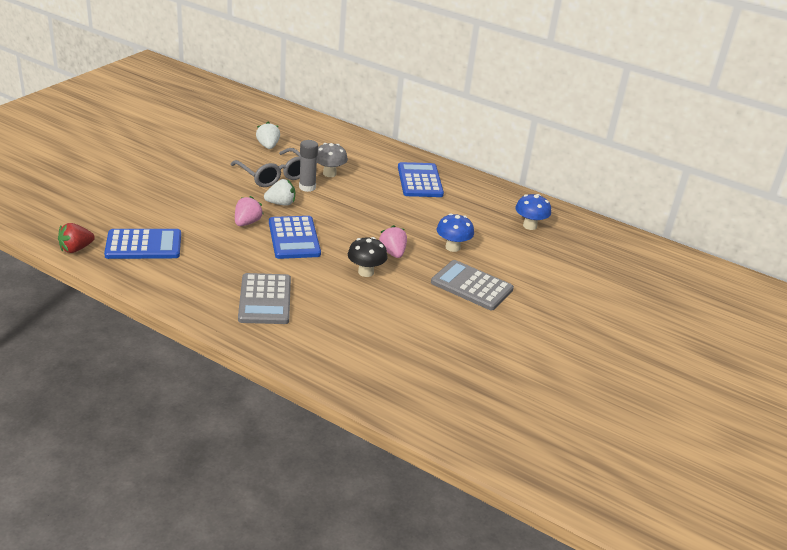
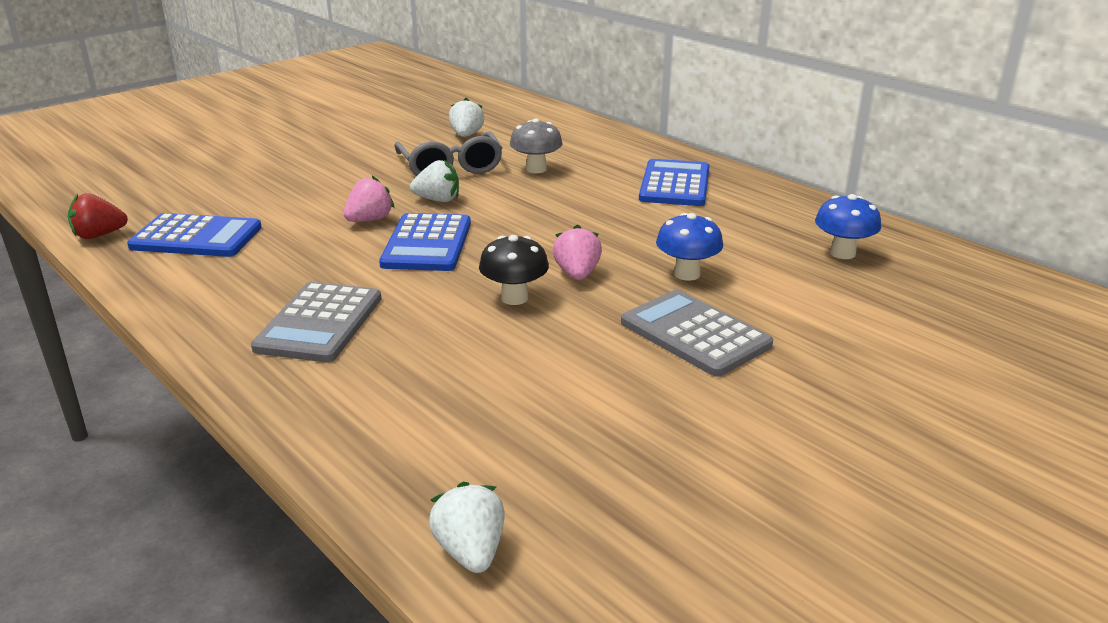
camera: 20 degrees right, 5 degrees down
(307, 187) = (491, 183): grey glue stick -> none
(417, 413) = (470, 551): none -> white strawberry

